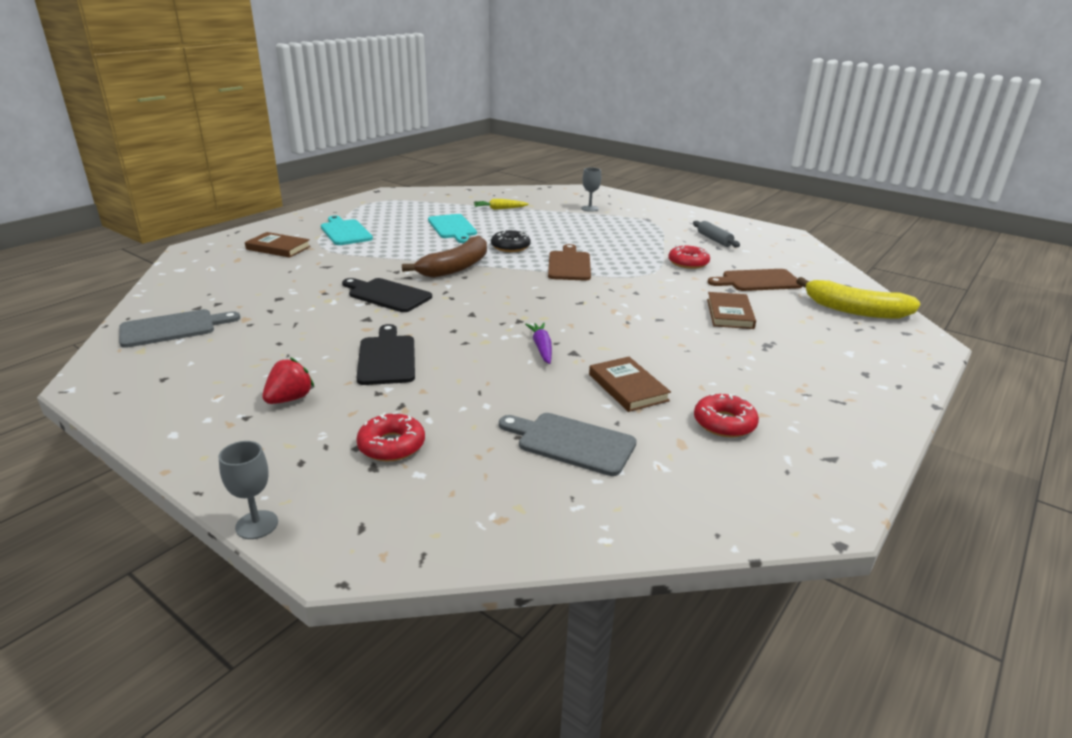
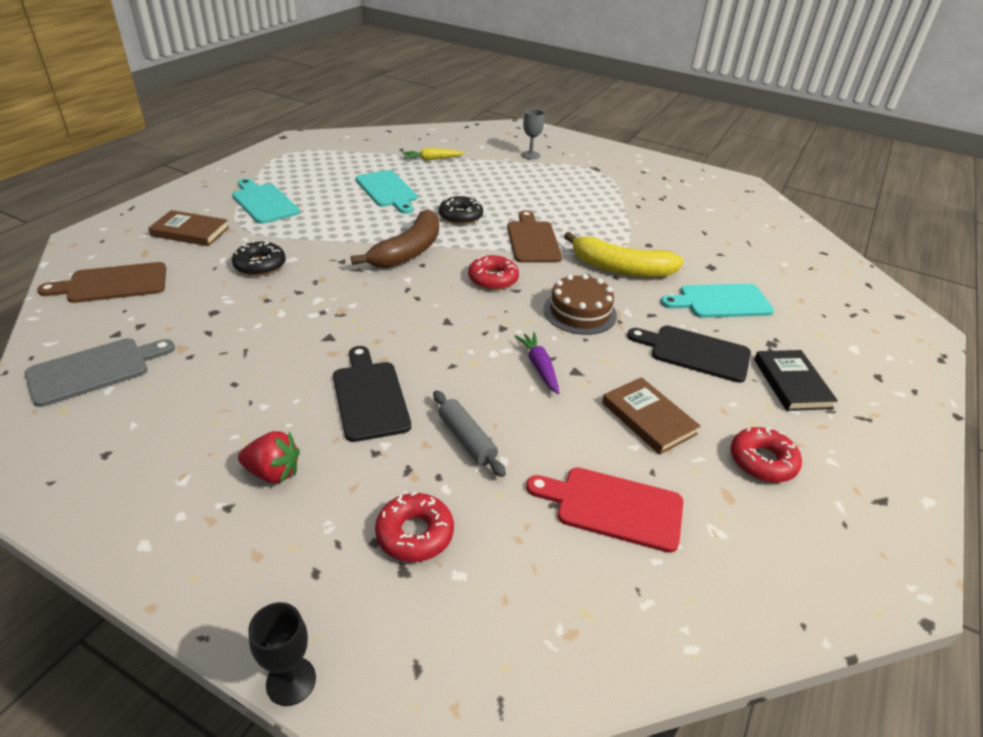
camera: 10 degrees left, 10 degrees up
(257, 525) = (291, 681): grey goblet -> black goblet
(289, 399) = (273, 472): red strawberry -> red strawberry turned 75 degrees clockwise
(327, 271) = (260, 265): none -> black donut
(387, 295) = (342, 298): black cutting board -> black cutting board (695, 353)
(571, 443) = (613, 507): grey cutting board -> red cutting board
(593, 314) = (580, 312): none -> brown cake
(688, 263) = (657, 230): red donut -> red donut (493, 279)
(714, 240) = (673, 195): grey rolling pin -> grey rolling pin (467, 439)
(730, 314) = (721, 301): brown book -> turquoise cutting board
(758, 281) = (735, 252): brown cutting board -> brown cutting board (113, 284)
(775, 373) = (791, 383): none -> black book
(855, 310) = (842, 288): yellow banana -> yellow banana (620, 269)

